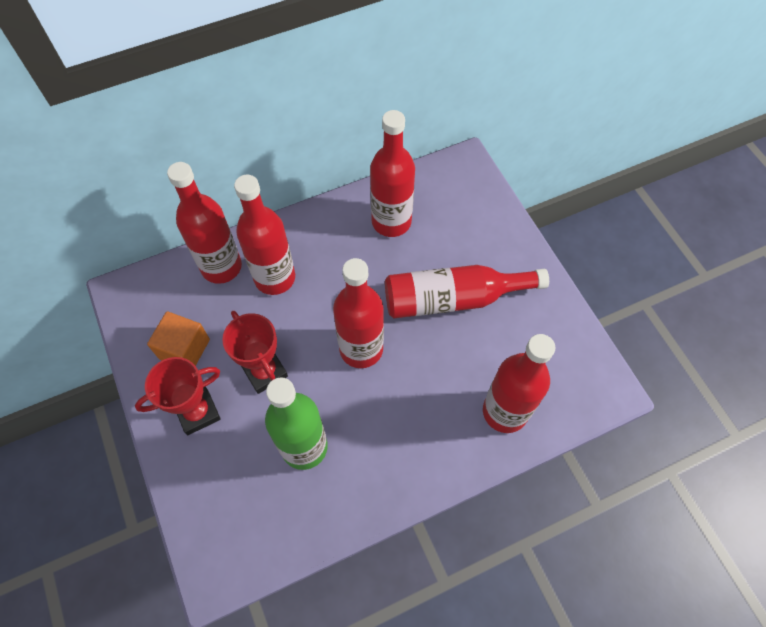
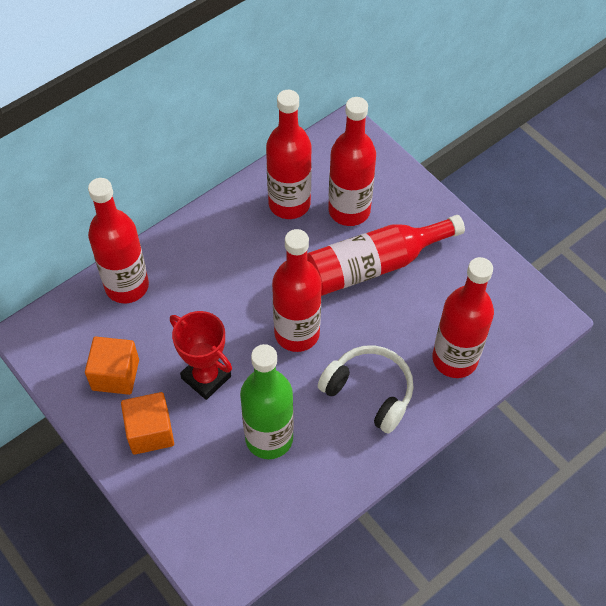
camera: 15 degrees left, 5 degrees down
(198, 412) = (150, 432): red trophy -> orange cube
(275, 278) = (186, 285): red bottle -> red bottle (349, 210)
(412, 425) = (369, 392): none -> white headphones

